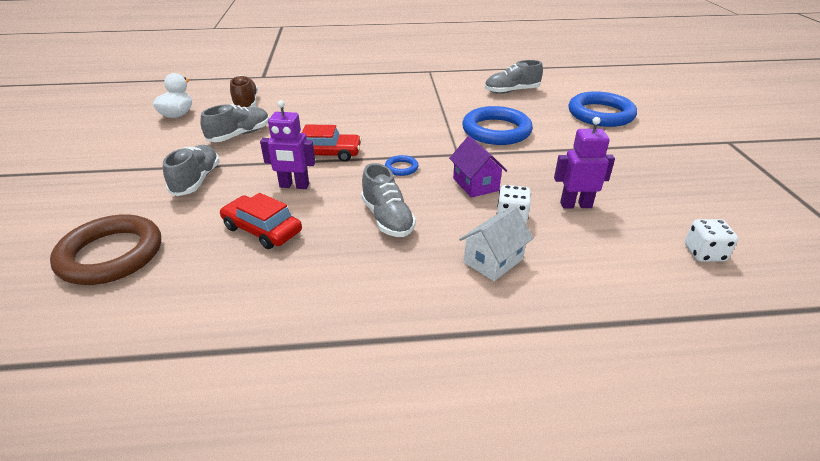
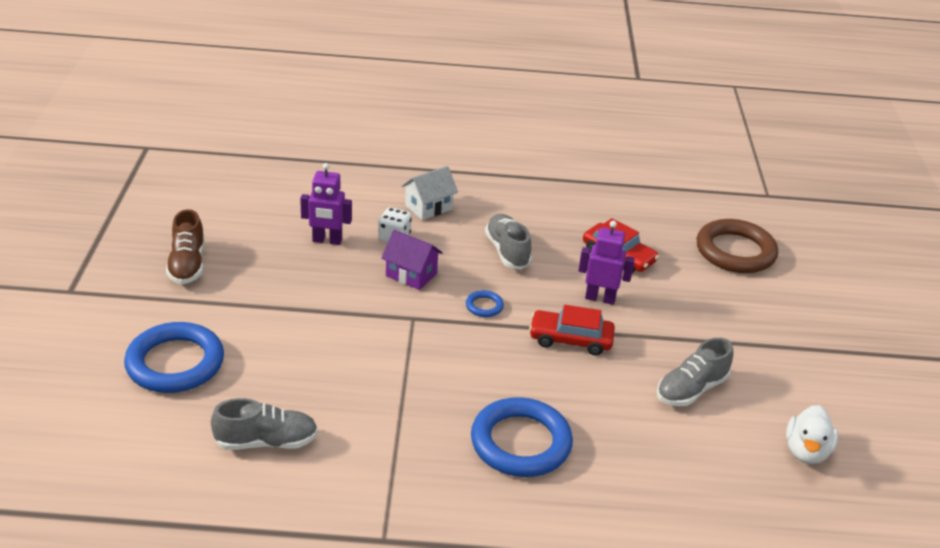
camera: 175 degrees left, 0 degrees up
(196, 180) = (707, 319): grey shoe -> none
(246, 103) = (713, 469): brown shoe -> brown shoe (187, 264)
(475, 184) = (411, 275): purple house -> purple house turned 45 degrees counterclockwise
(496, 131) = (346, 350): blue ring -> blue ring (520, 443)
(704, 253) = (260, 190): white dice -> none

